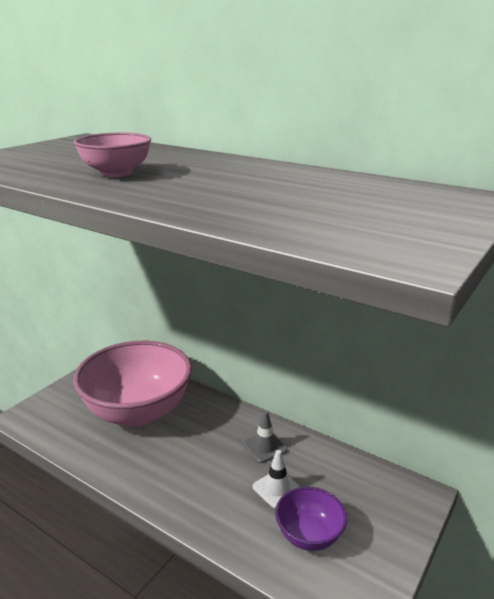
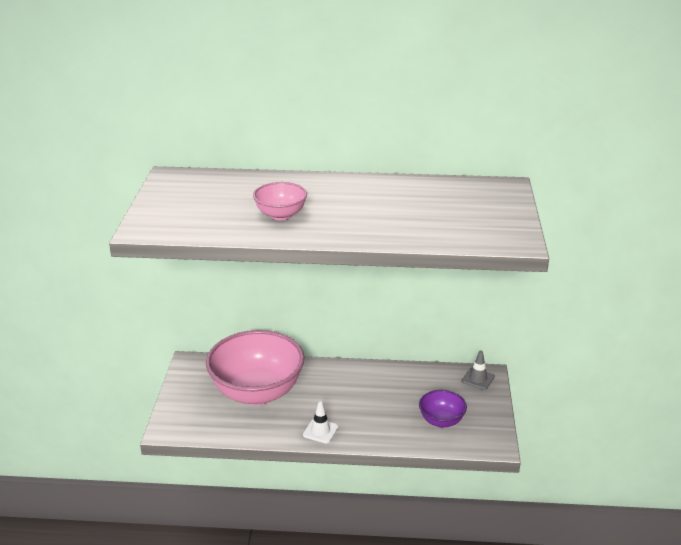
camera: 30 degrees left, 5 degrees up
(264, 447) = (372, 382): grey traffic cone -> grey traffic cone (478, 379)
(277, 489) = (402, 404): white traffic cone -> white traffic cone (320, 431)

